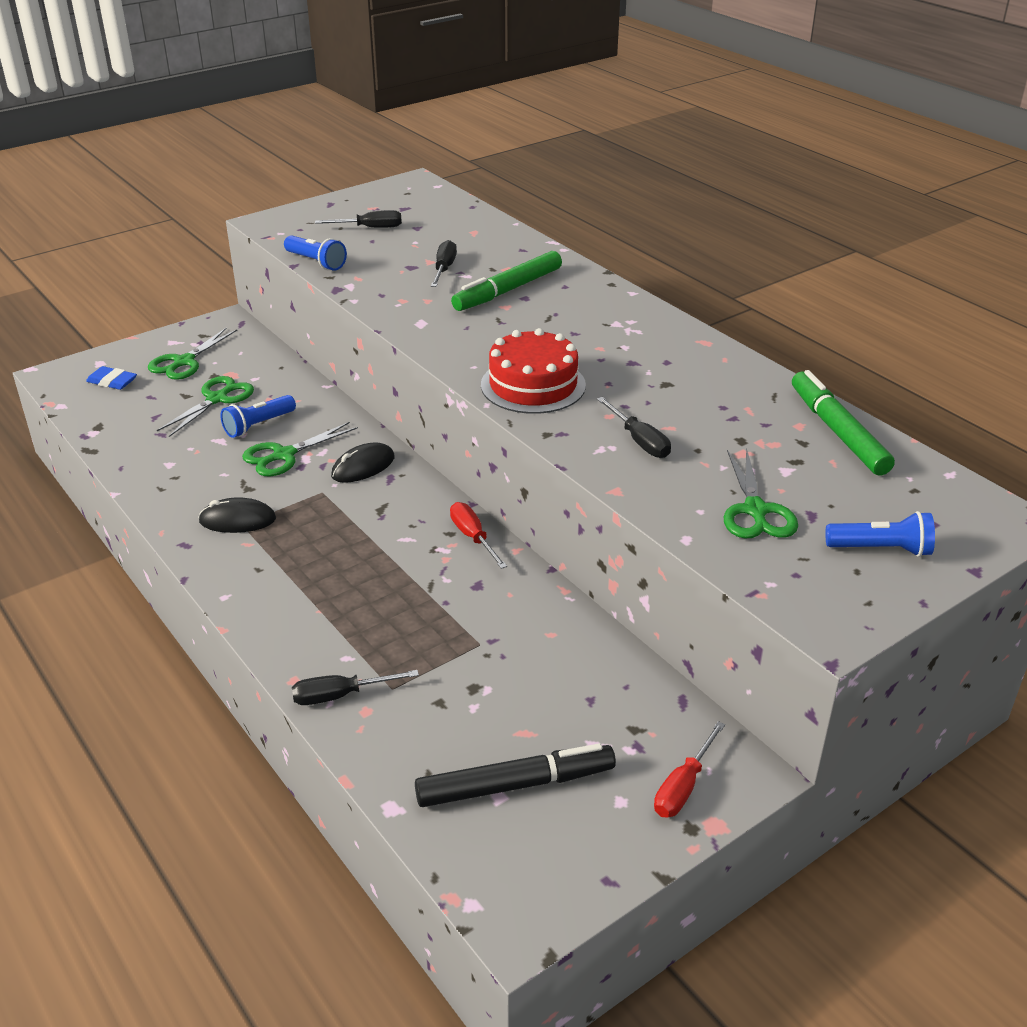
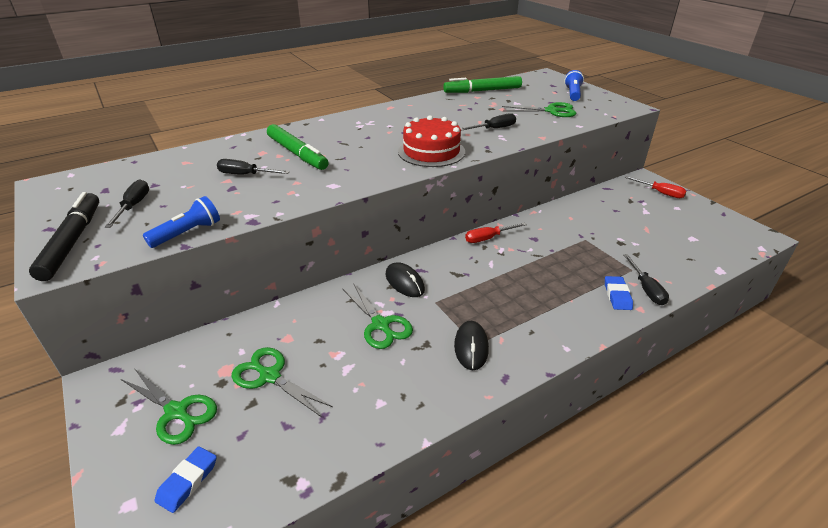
camera: 85 degrees left, 0 degrees up
(258, 425) = (329, 343): blue flashlight -> none
(326, 660) = (617, 295): none -> blue eraser
(515, 785) = (683, 233): black marker -> black marker (73, 241)

